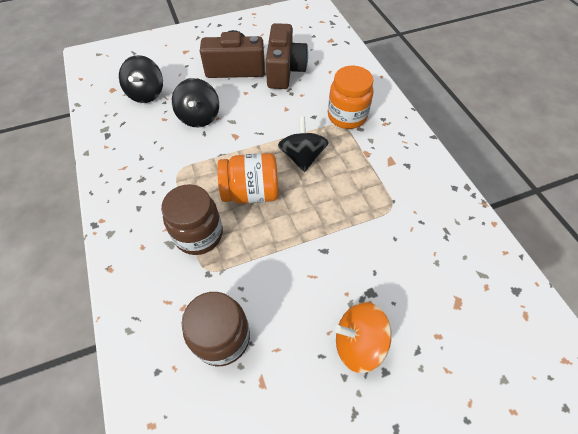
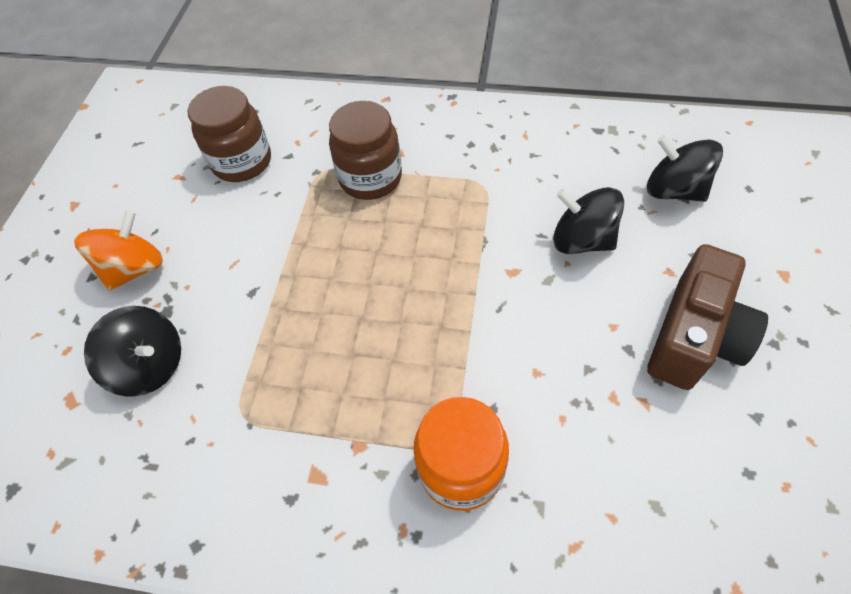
camera: 125 degrees right, 0 degrees up
(251, 192) = (393, 251): orange jar -> none
(284, 70) = (652, 423): brown camera -> none
(302, 157) = (413, 342): black spinning top -> black spinning top (150, 365)

